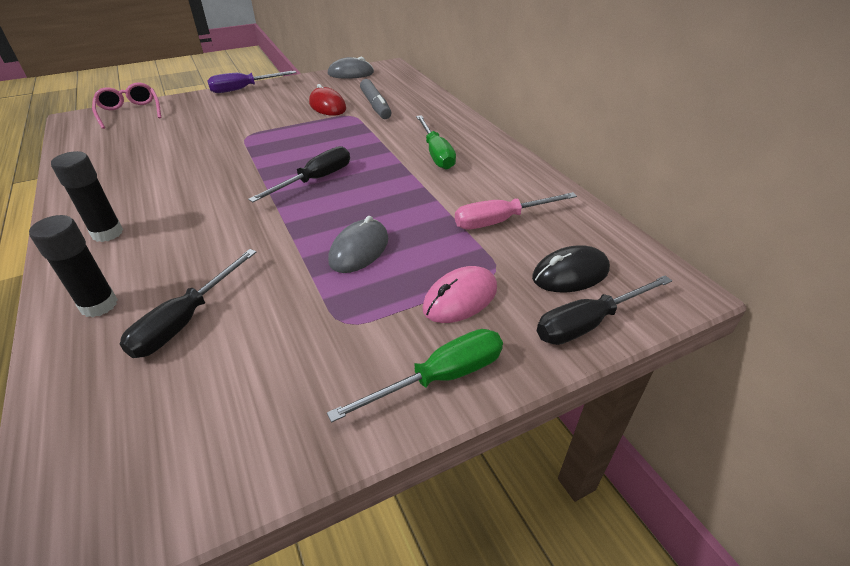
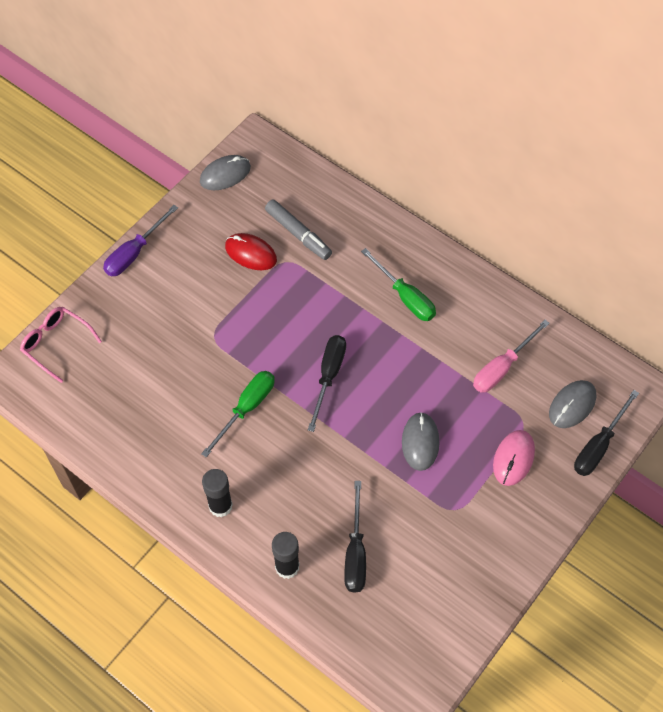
camera: 25 degrees left, 20 degrees up
(440, 378) = (534, 524): green screwdriver -> green screwdriver (246, 408)
(570, 273) = (572, 405): black mouse -> grey mouse

